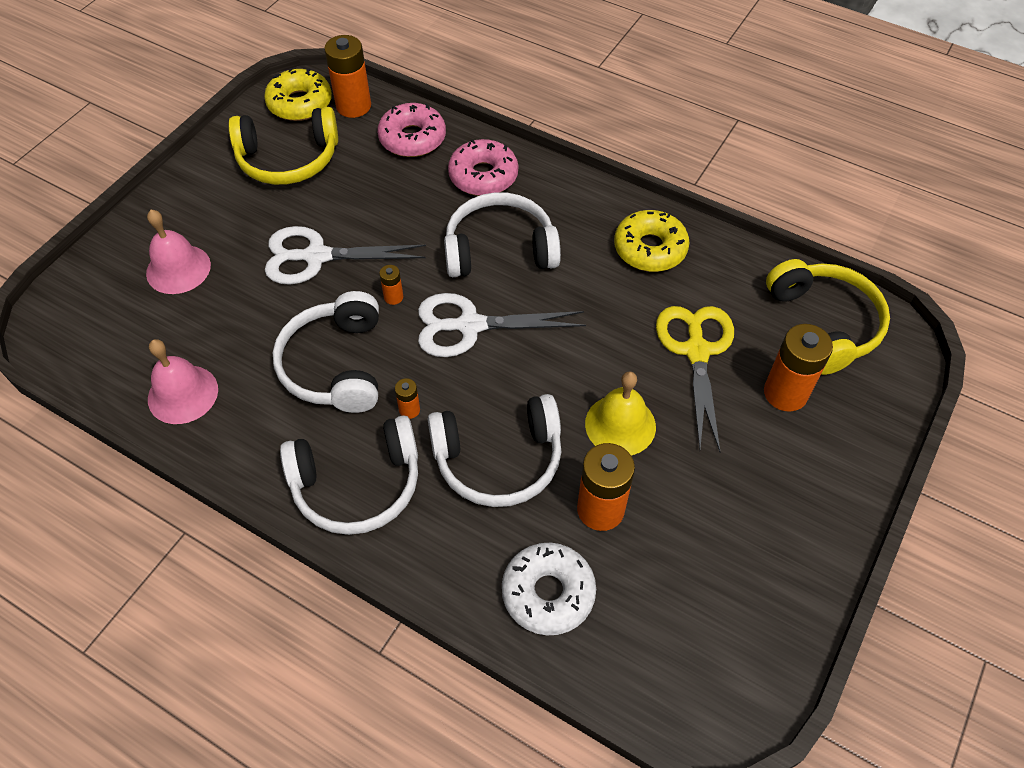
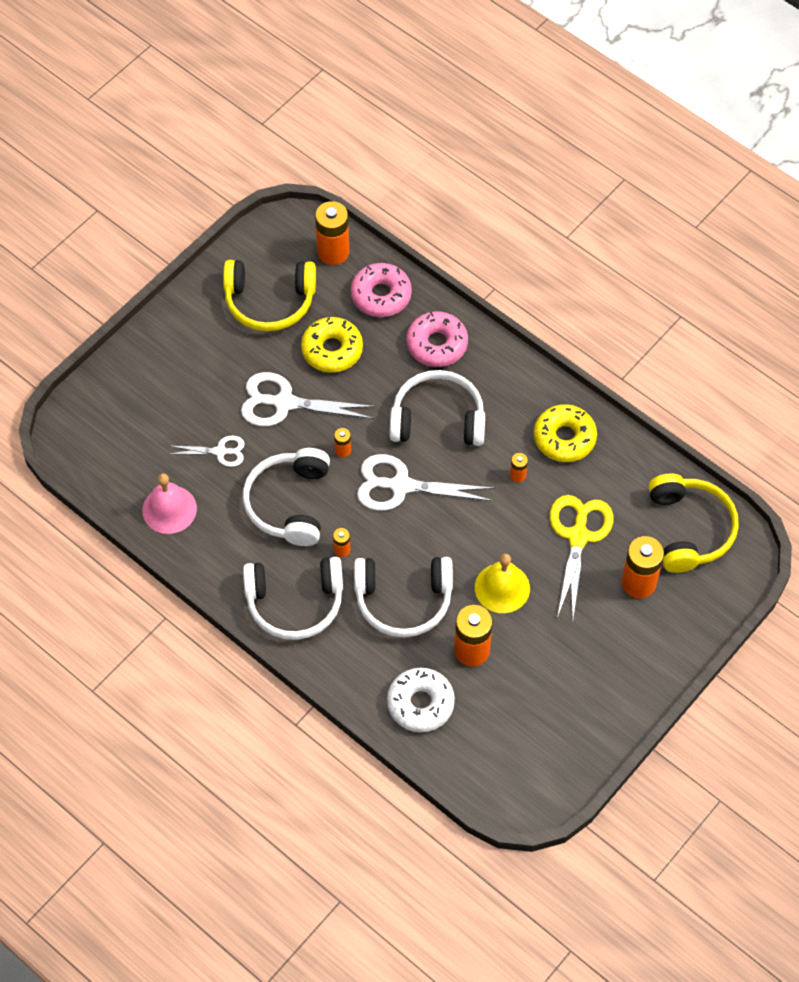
camera: 10 degrees right, 5 degrees up
(178, 269) = (170, 397): pink bell -> none
(243, 319) = (220, 451): none -> white scissors
(300, 103) = (285, 242): yellow donut -> yellow donut (332, 350)
(606, 294) = (518, 475): none -> orange battery

